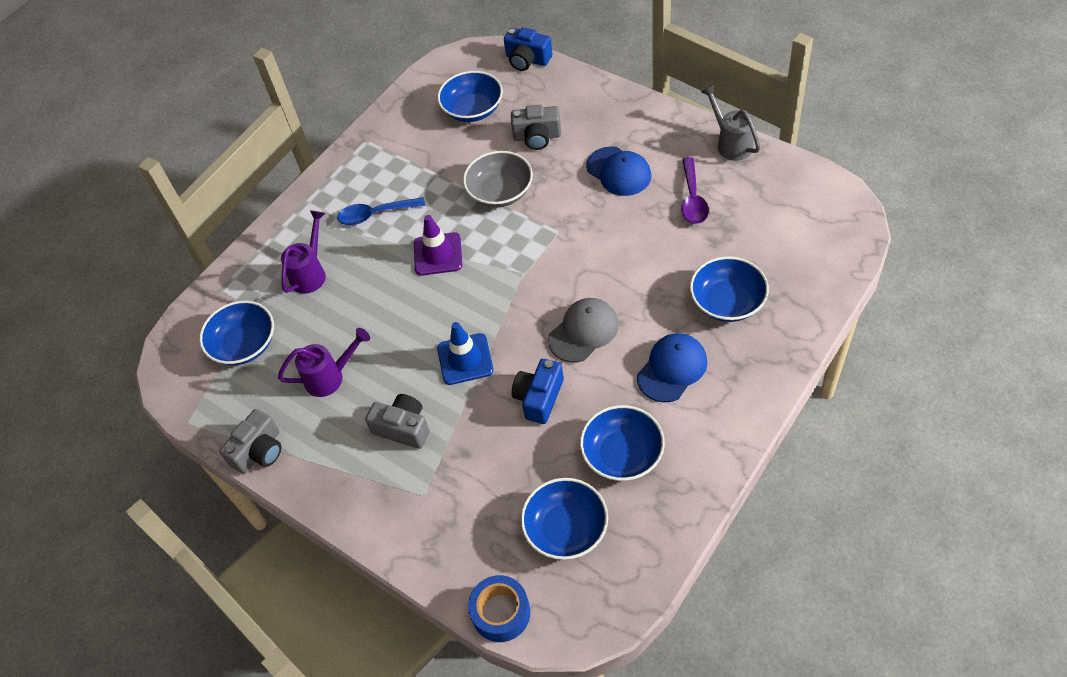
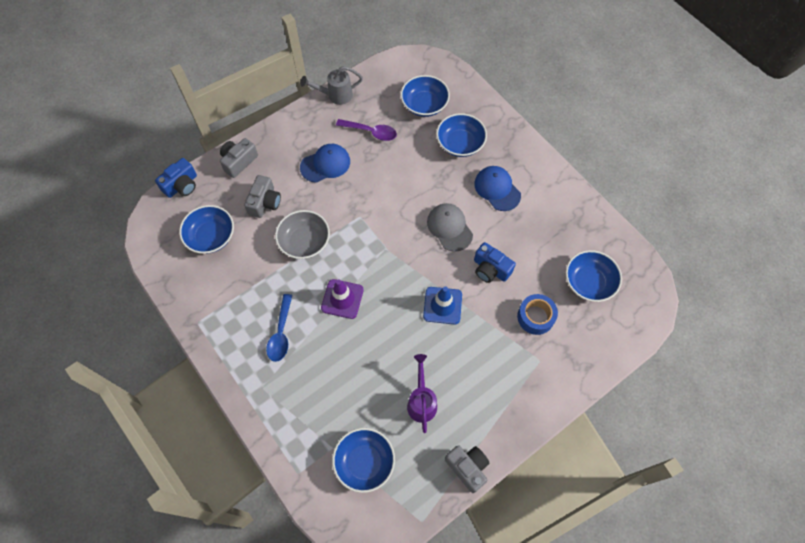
camera: 80 degrees left, 10 degrees up
(311, 272) = (316, 395): purple watering can -> none
(403, 428) = (483, 360): grey camera -> grey camera (239, 161)
(501, 612) = (634, 335): blue tape -> blue tape (535, 317)
(622, 454) = (548, 235): blue bowl -> blue bowl (424, 104)

